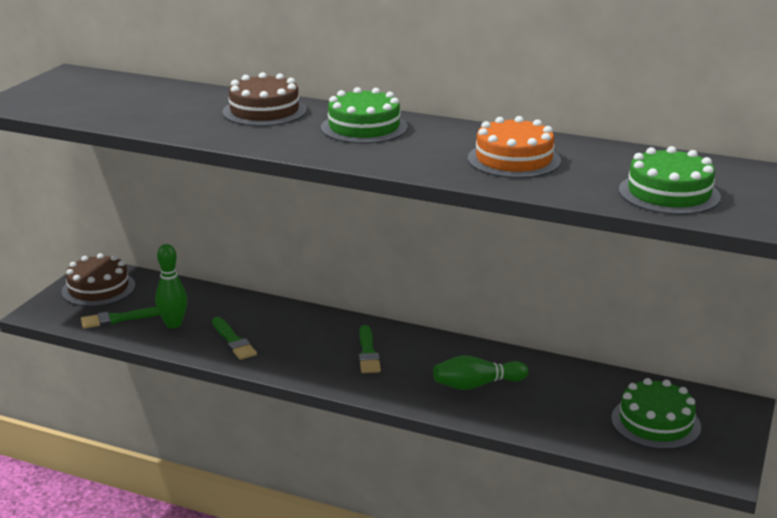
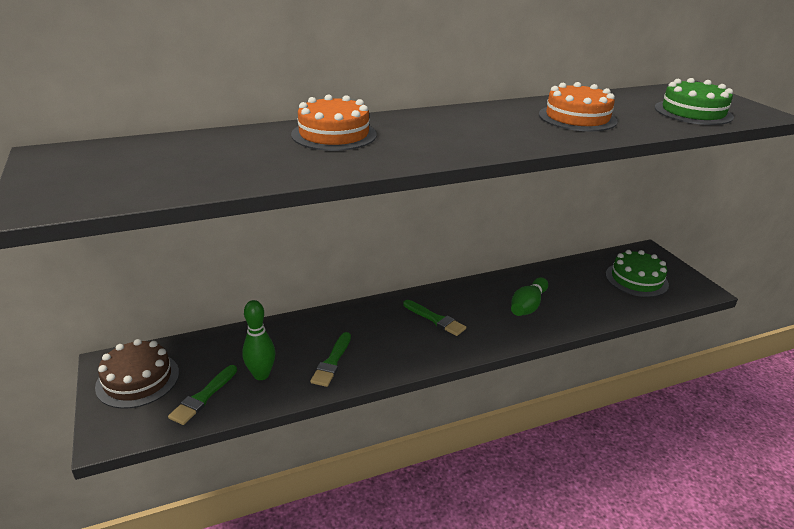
camera: 45 degrees left, 5 degrees up
(233, 341) = (332, 362): green brush -> green brush turned 90 degrees clockwise
(264, 111) = (334, 134): brown cake -> orange cake
(364, 127) = (437, 125): green cake -> none

